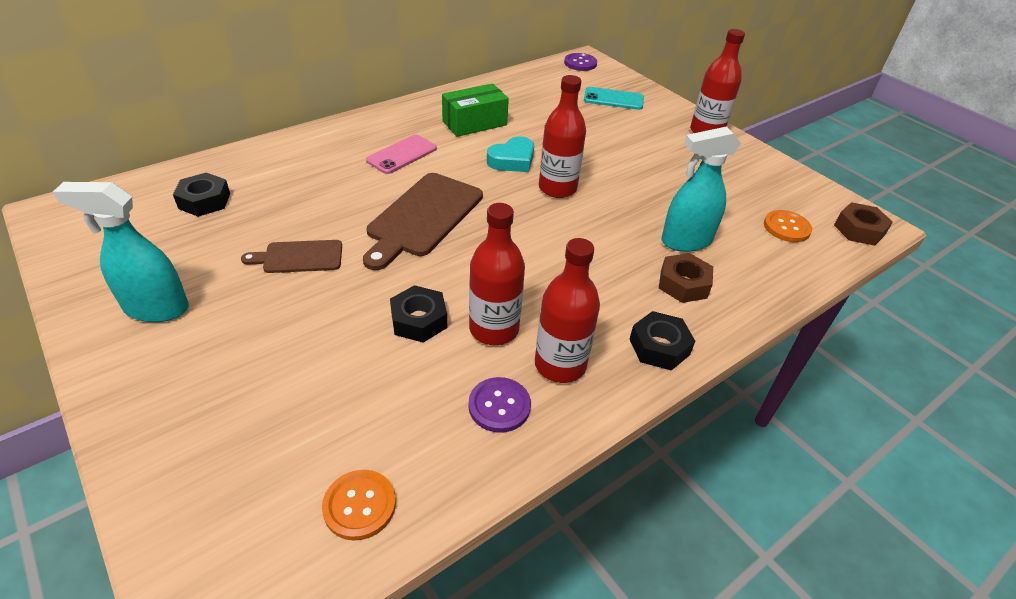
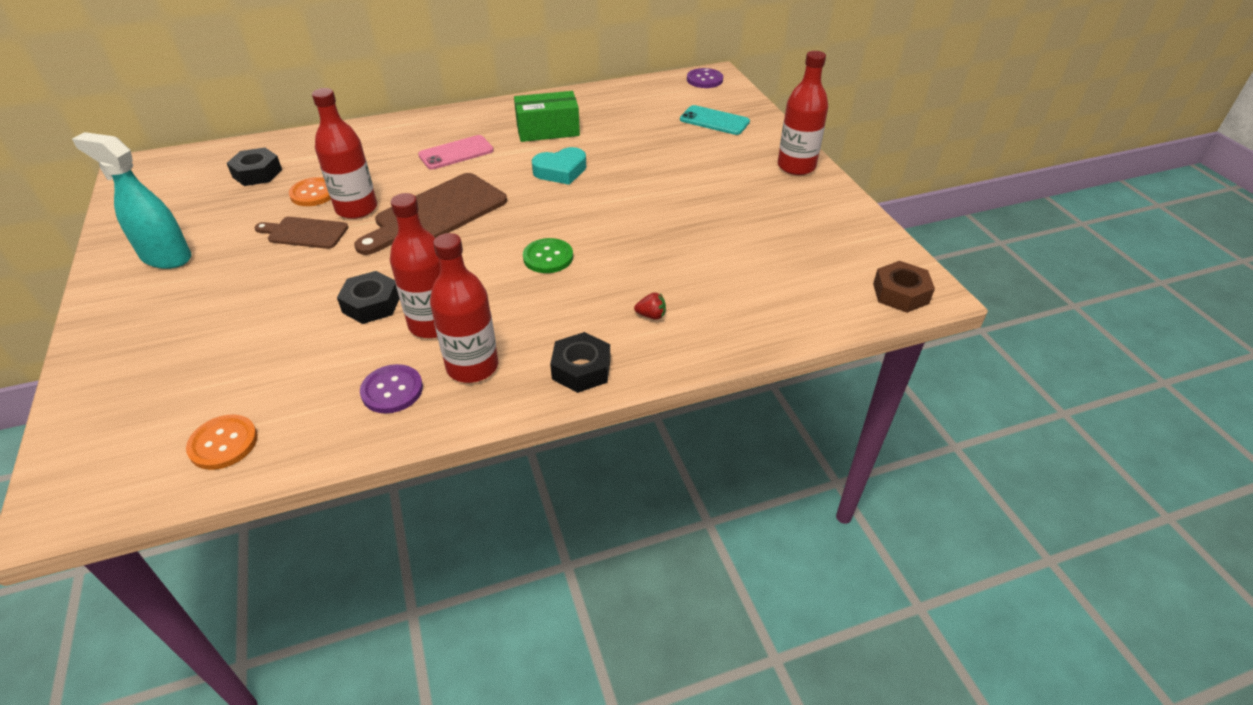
camera: 20 degrees right, 0 degrees up
(557, 188) = (587, 204): red bottle -> red bottle (356, 209)
(557, 244) = (548, 257): none -> green button
(683, 284) = (651, 315): brown nut -> red strawberry
(685, 241) = (685, 275): turquoise spray bottle -> none
(786, 227) = (813, 278): orange button -> orange button (313, 193)

